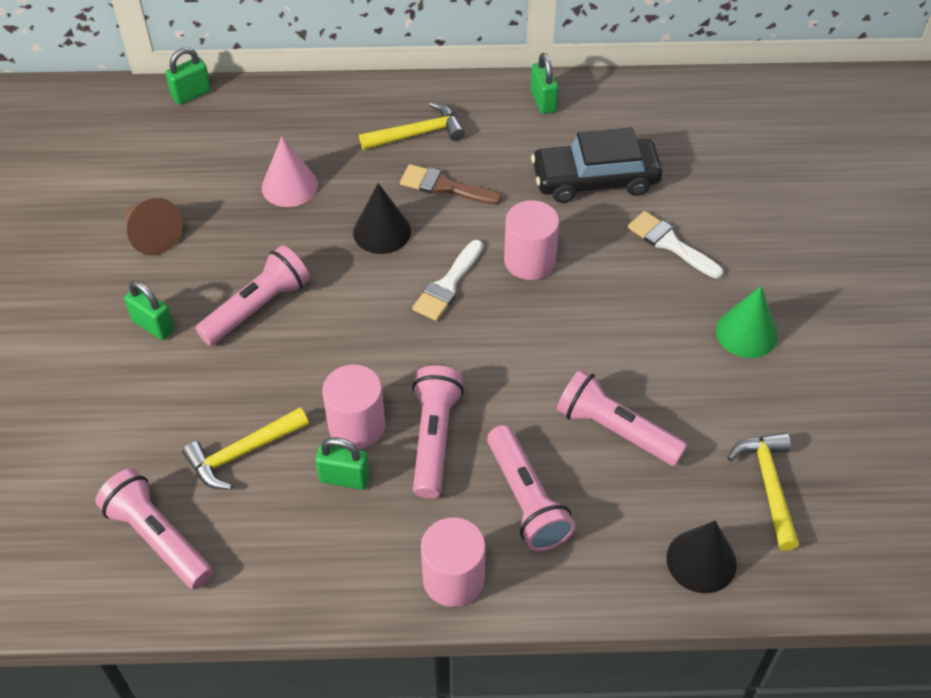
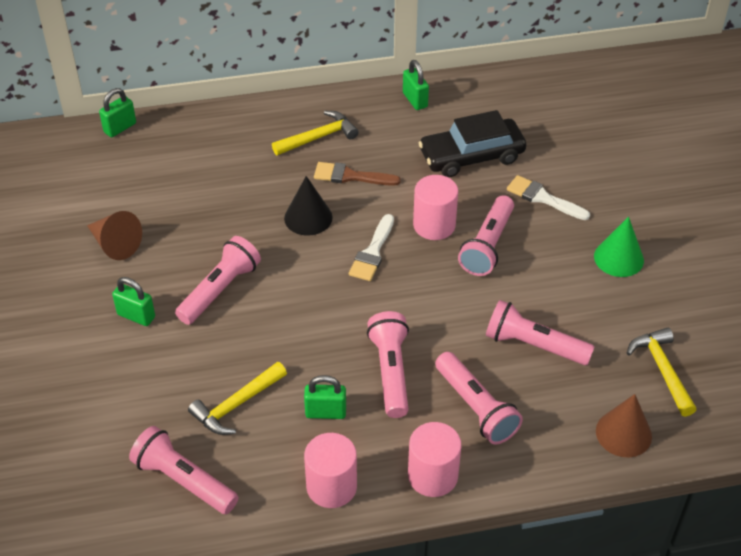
camera: 10 degrees left, 5 degrees down
(289, 186) = (222, 191): pink cone -> none
(356, 426) = (325, 371): pink cylinder -> pink cylinder (331, 487)
(588, 295) = (487, 246): none -> pink flashlight
(701, 561) = (623, 433): black cone -> brown cone

